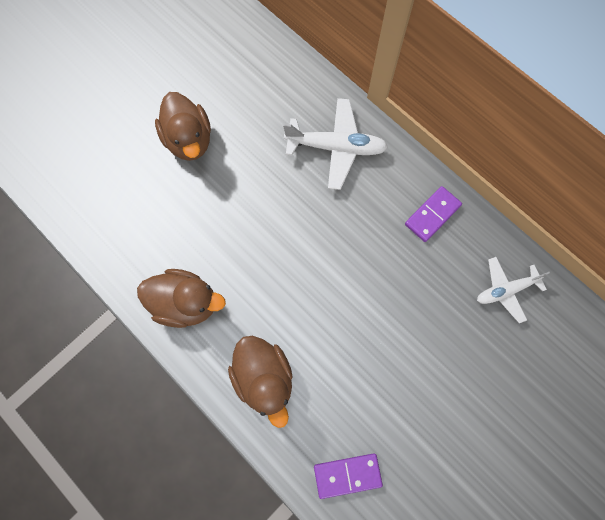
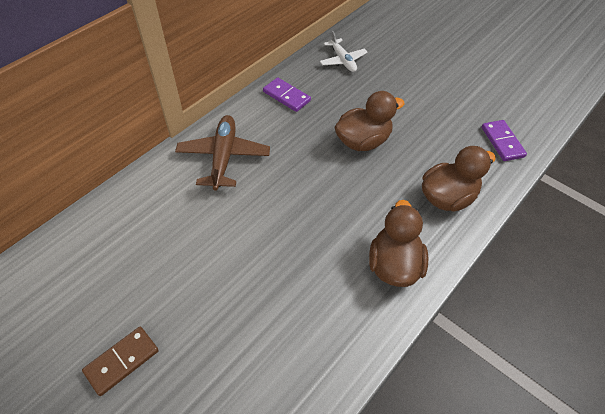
camera: 95 degrees left, 20 degrees down
(129, 81) = (122, 361): none -> brown domino
(189, 140) = (210, 282): brown duck -> brown duck (363, 141)
(336, 147) = (223, 157): white plane -> brown plane

